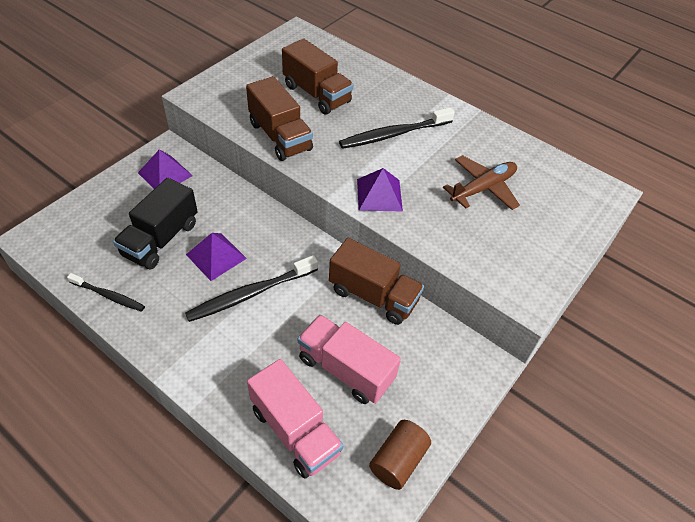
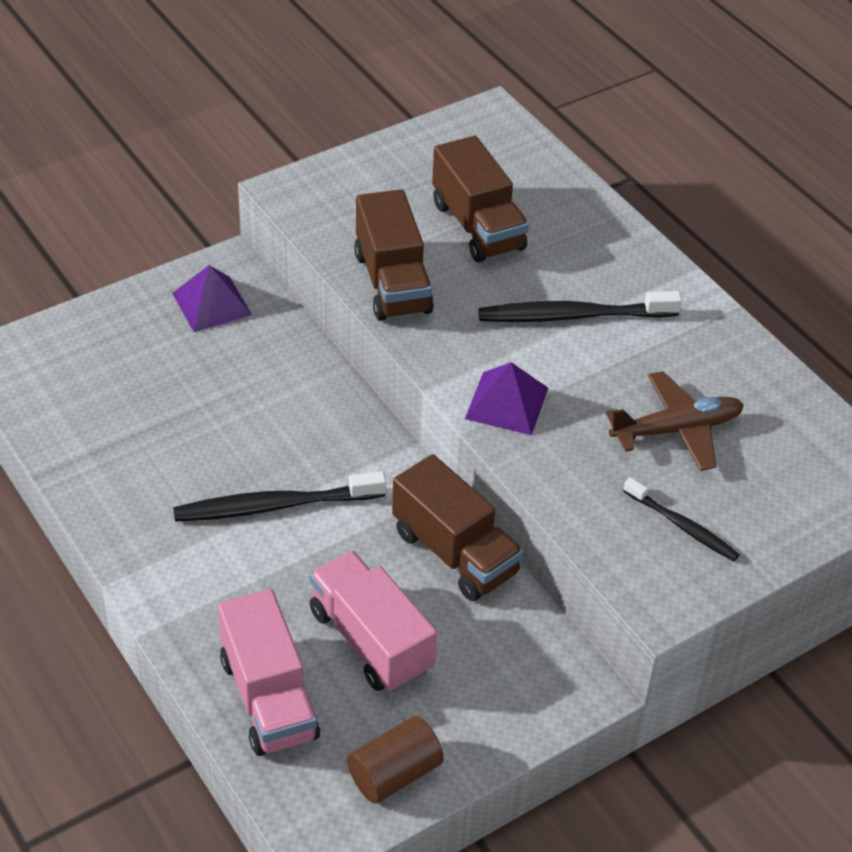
camera: 20 degrees right, 5 degrees down
(108, 296) = (78, 460): black toothbrush -> black toothbrush (682, 526)
(161, 239) = (174, 399): black truck -> none
(216, 256) = (244, 442): purple pyramid -> none

